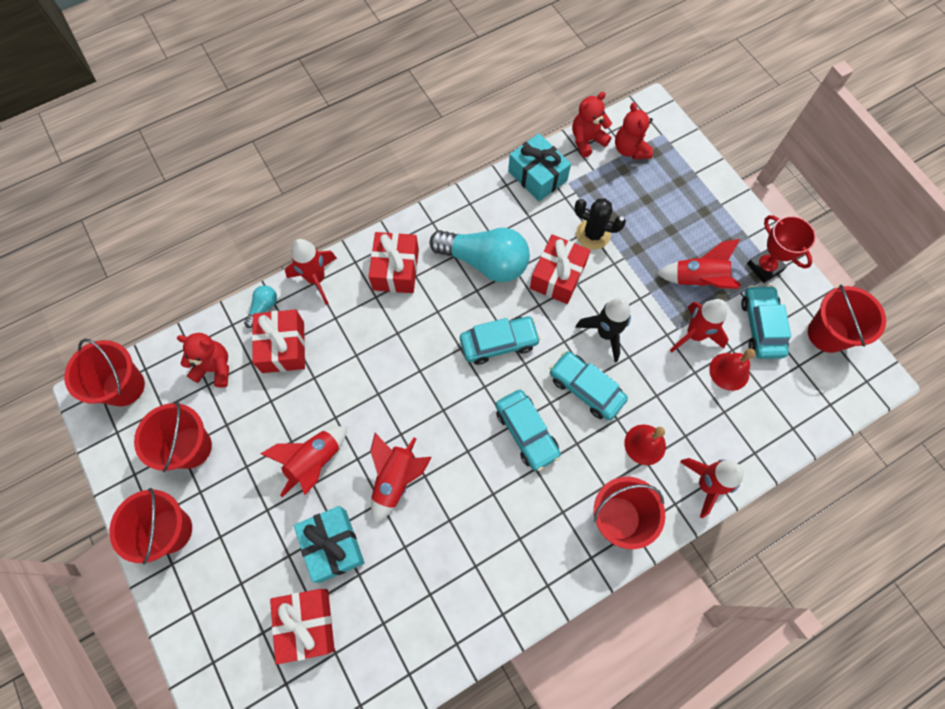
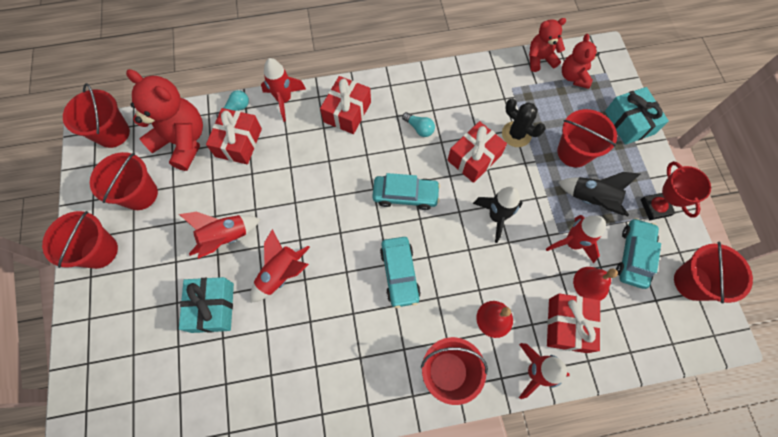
camera: 20 degrees right, 0 degrees up
(215, 368) = (182, 141): red teddy bear -> red teddy bear, size x1.74
(307, 624) = (168, 361): red gift -> red gift (567, 325)
(485, 262) = (419, 128): turquoise light bulb -> turquoise light bulb, size x0.44
(537, 176) = (488, 75): turquoise gift -> turquoise gift (629, 122)
(586, 388) = (462, 255): turquoise car -> none
(660, 235) = (573, 152): none -> red bucket
(698, 281) = (591, 200): red rocket -> black rocket

